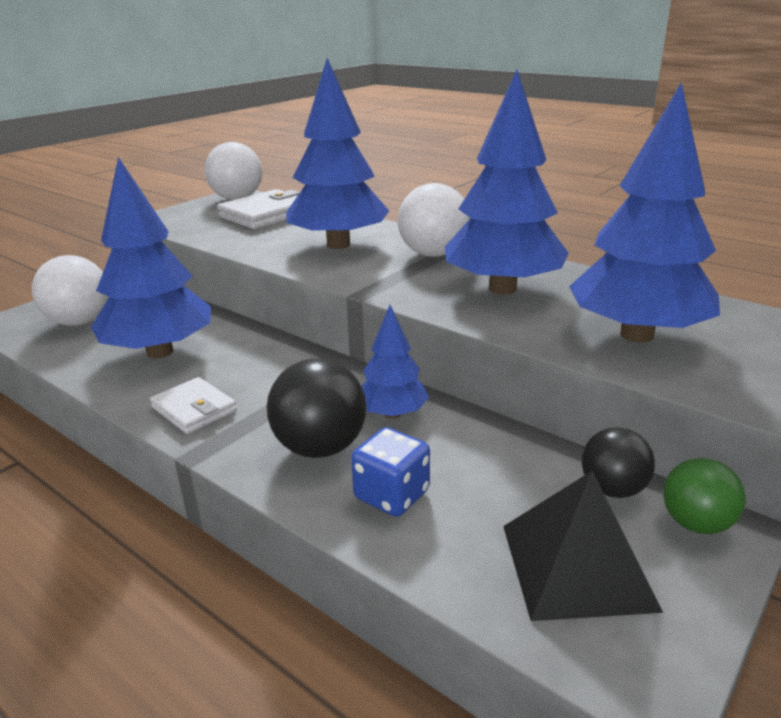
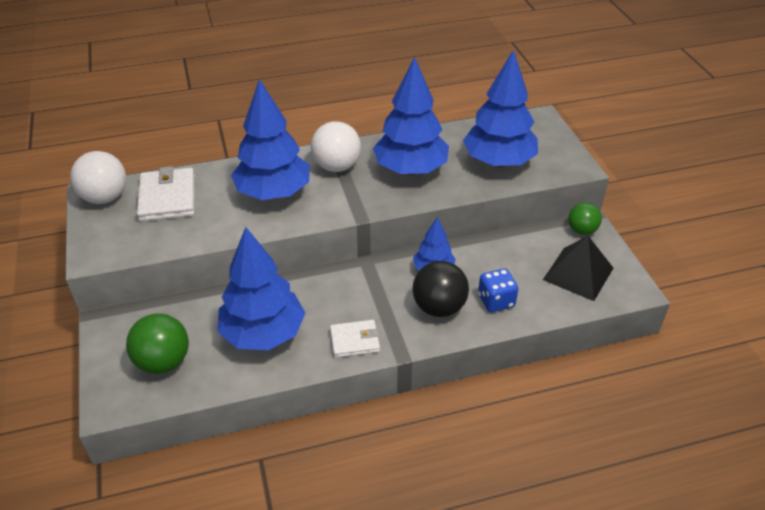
camera: 55 degrees left, 15 degrees up
(80, 322) = (163, 362): white ball -> green ball
(612, 489) = (547, 237): black ball -> none

